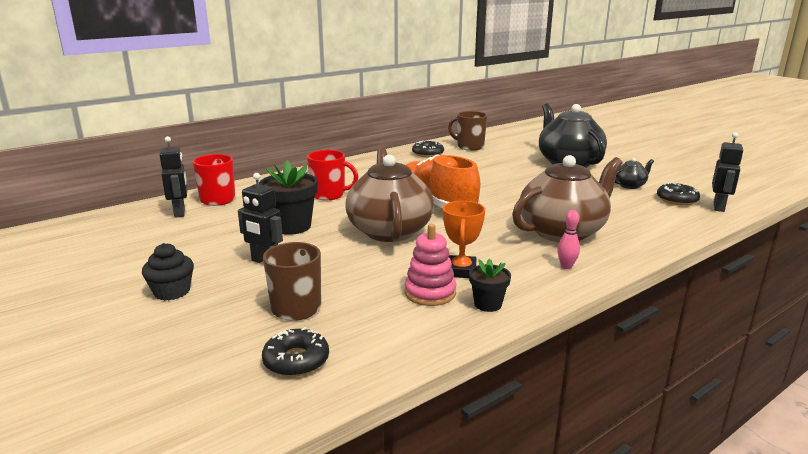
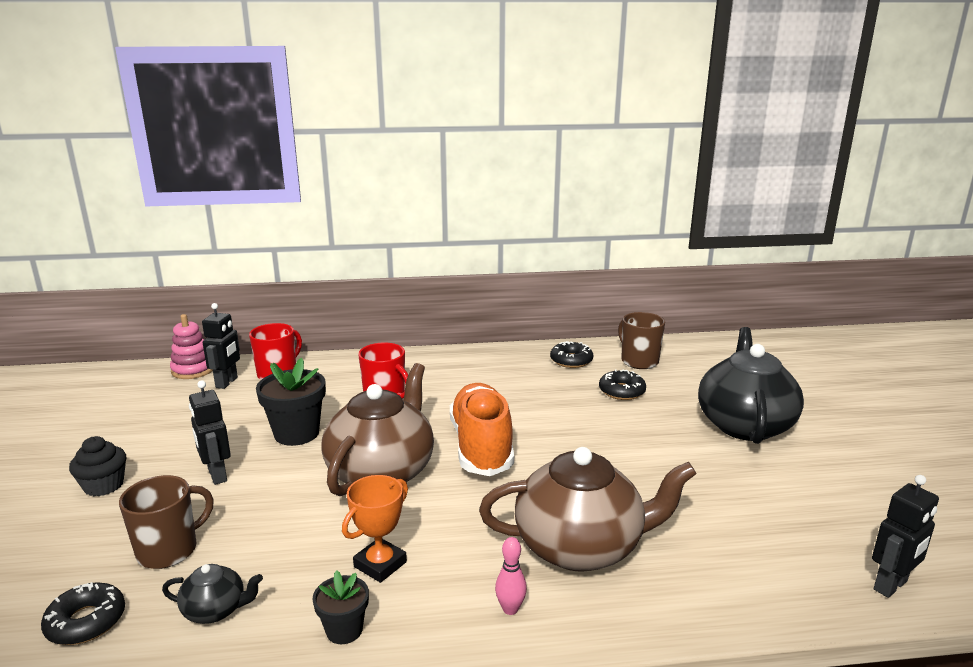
camera: 30 degrees right, 0 degrees up
(430, 293) = (308, 584): pink stacking toy -> pink stacking toy (193, 370)
(630, 185) = (789, 494): black teapot -> black teapot (215, 610)
(677, 200) = (833, 546): black donut -> black donut (622, 391)

